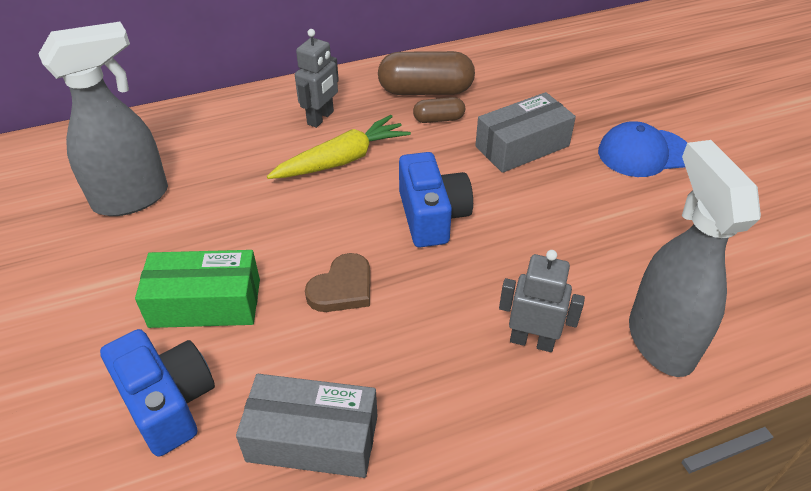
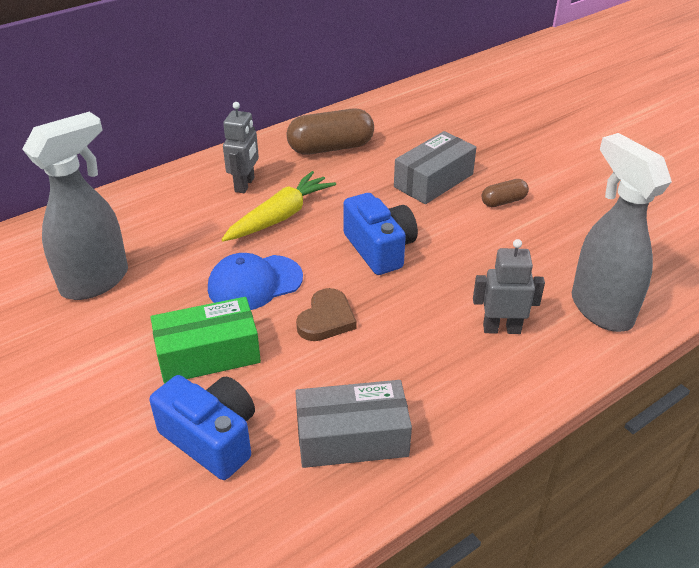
camera: 15 degrees left, 5 degrees down
(438, 119) = (352, 169): brown capsule -> brown capsule (503, 201)
(643, 153) = (535, 170): blue cap -> blue cap (255, 283)

